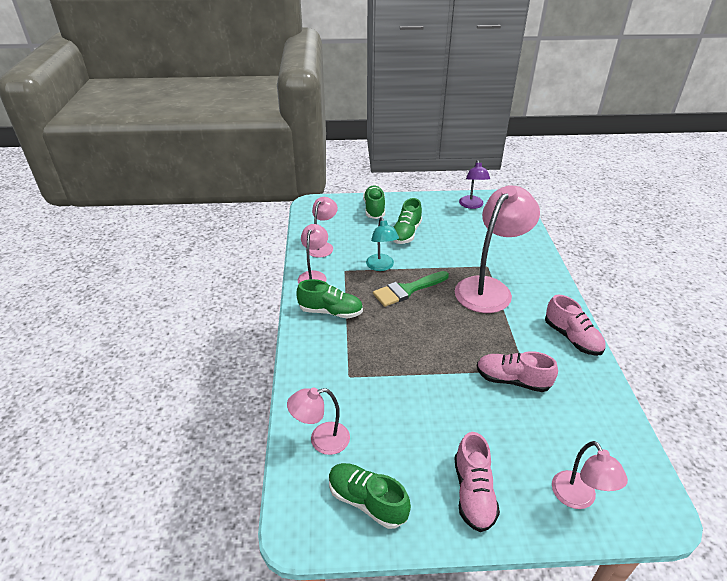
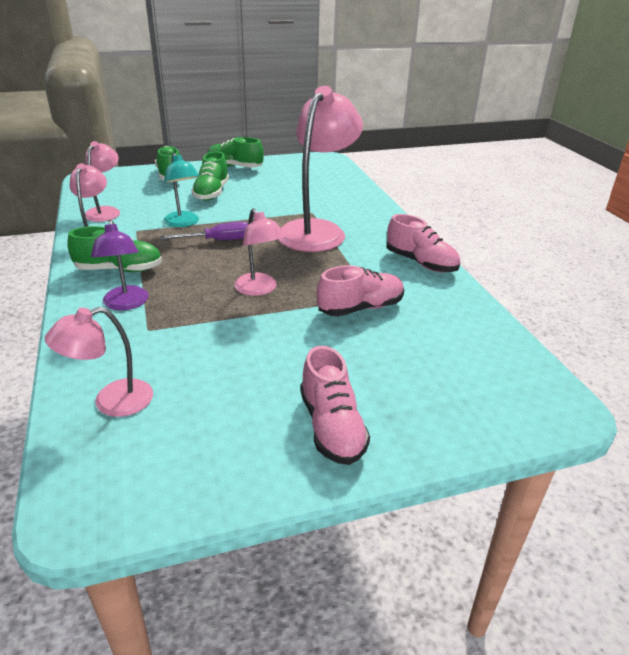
camera: 15 degrees left, 5 degrees down
(367, 501) = (184, 461): green shoe -> green shoe (235, 167)
(407, 290) = (218, 240): green brush -> purple screwdriver
(472, 205) = (286, 165): purple lamp -> purple lamp (126, 304)
(512, 380) = (360, 308): pink shoe -> pink shoe turned 150 degrees clockwise
(578, 498) = (465, 411): pink lamp -> pink lamp (259, 289)

